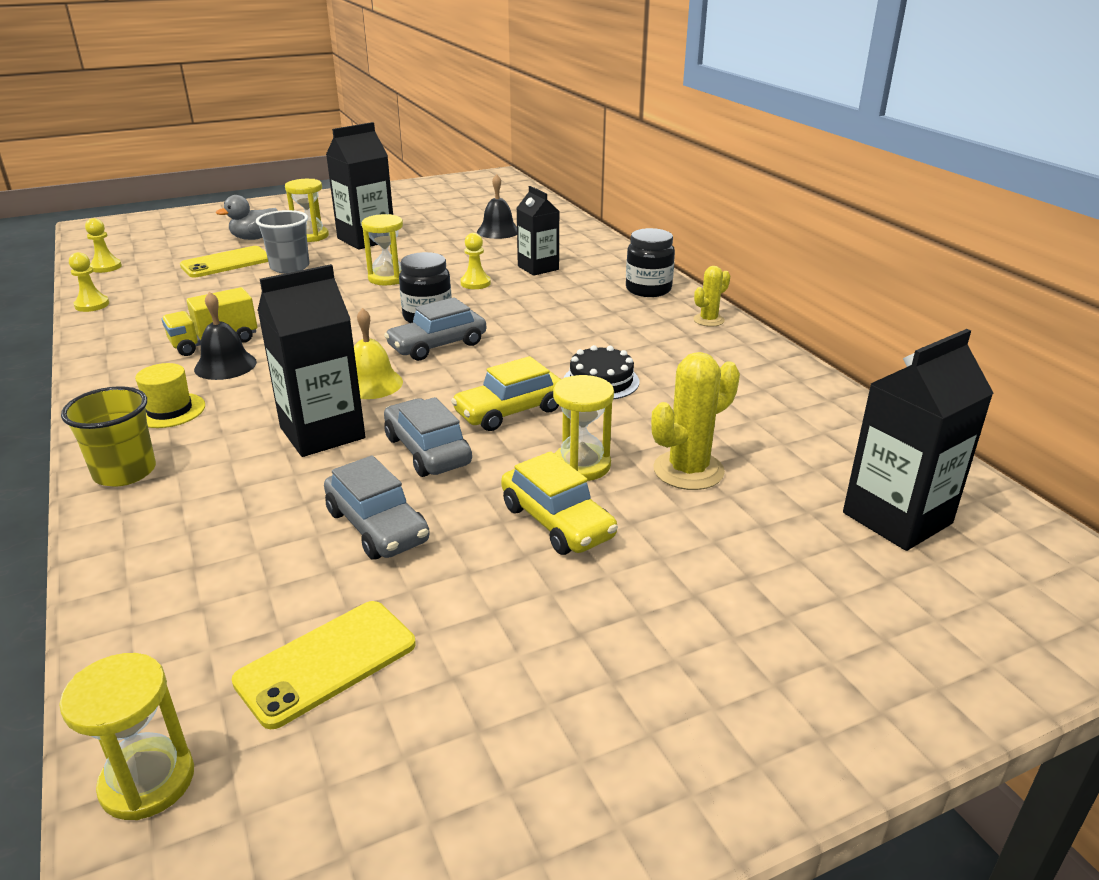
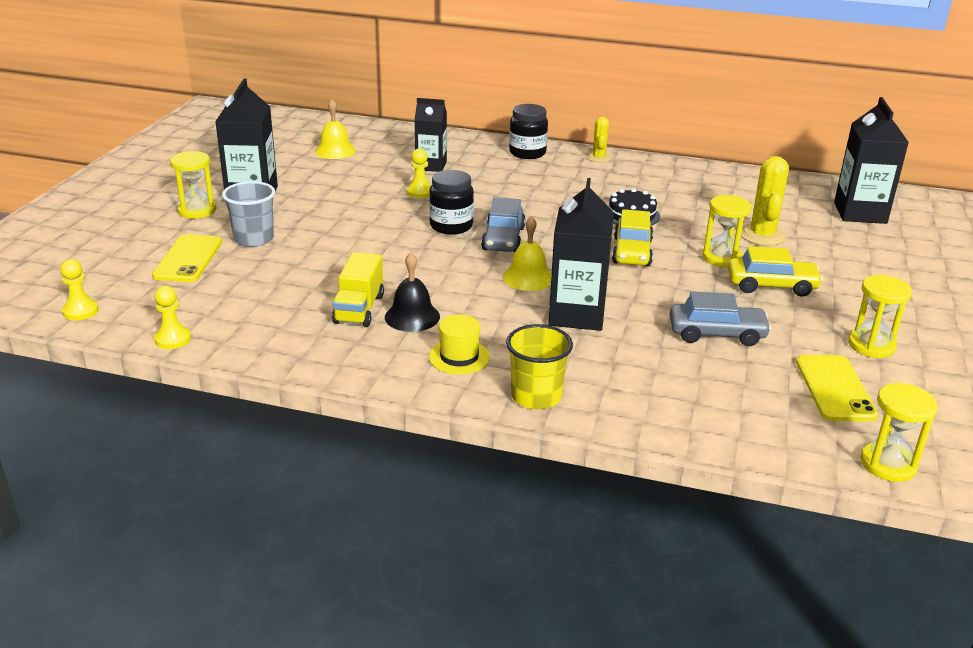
camera: 50 degrees left, 0 degrees up
(254, 238) = (150, 232): grey duck -> none
(388, 278) = (352, 214): yellow hourglass -> yellow hourglass (871, 345)
(427, 451) = (647, 291): grey car -> none
(498, 231) = (335, 151): black bell -> yellow bell

